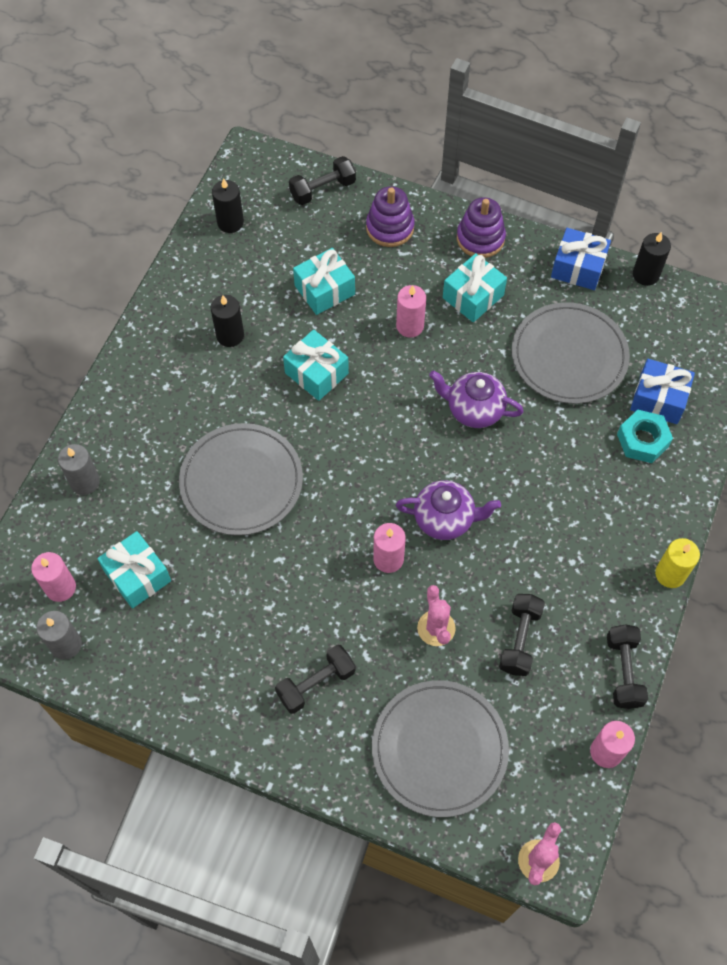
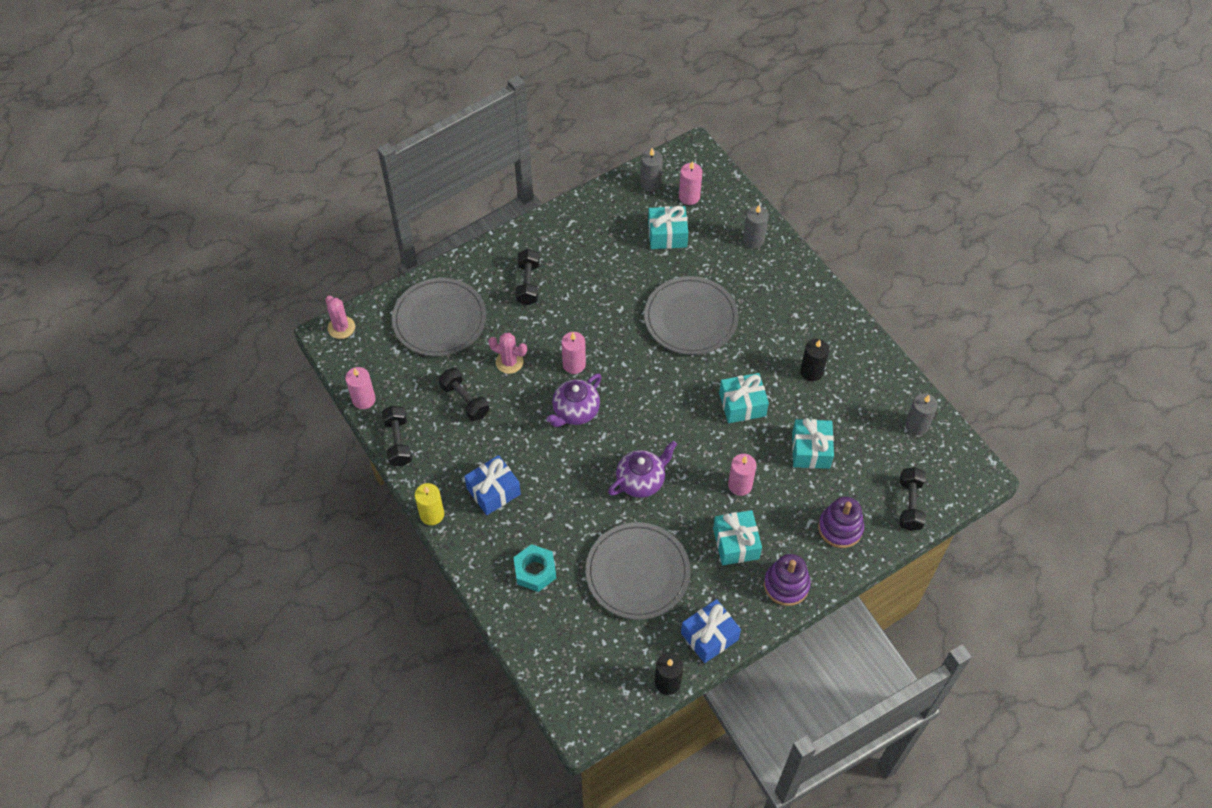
camera: 125 degrees right, 5 degrees down
(230, 222) = (916, 425): black candle -> grey candle
(623, 671) = (398, 442): black dumbbell -> black dumbbell turned 45 degrees clockwise
(658, 399) = (557, 606): blue gift -> blue gift (493, 491)

